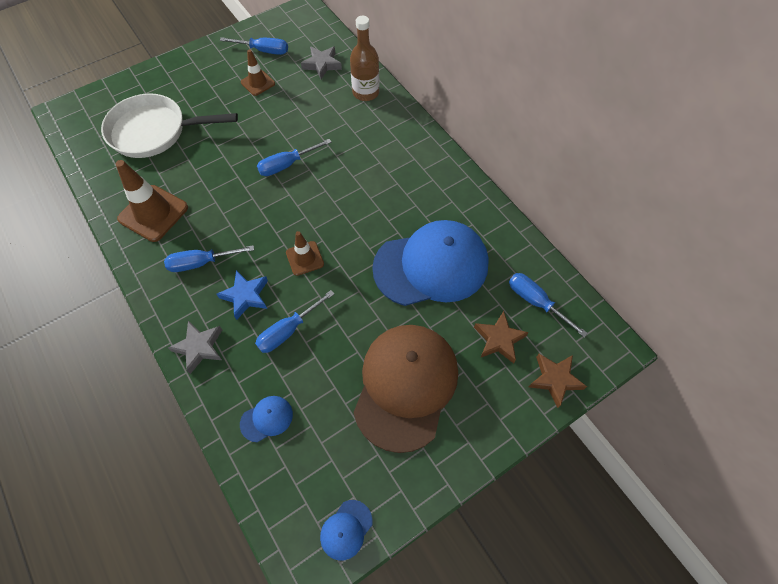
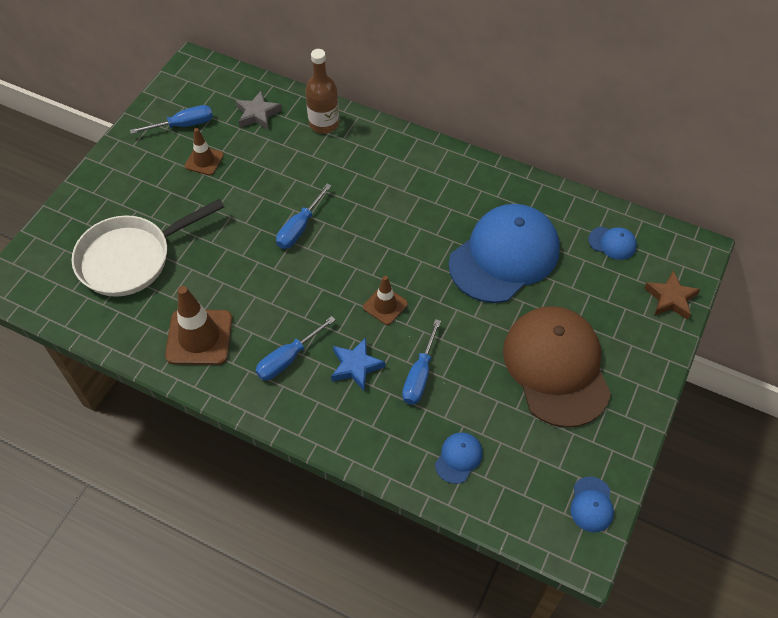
camera: 30 degrees left, 5 degrees down
(199, 347) = (348, 433): grey star -> none
(499, 339) = (605, 289): brown star -> none
(535, 301) = (612, 243): blue screwdriver -> blue cap

